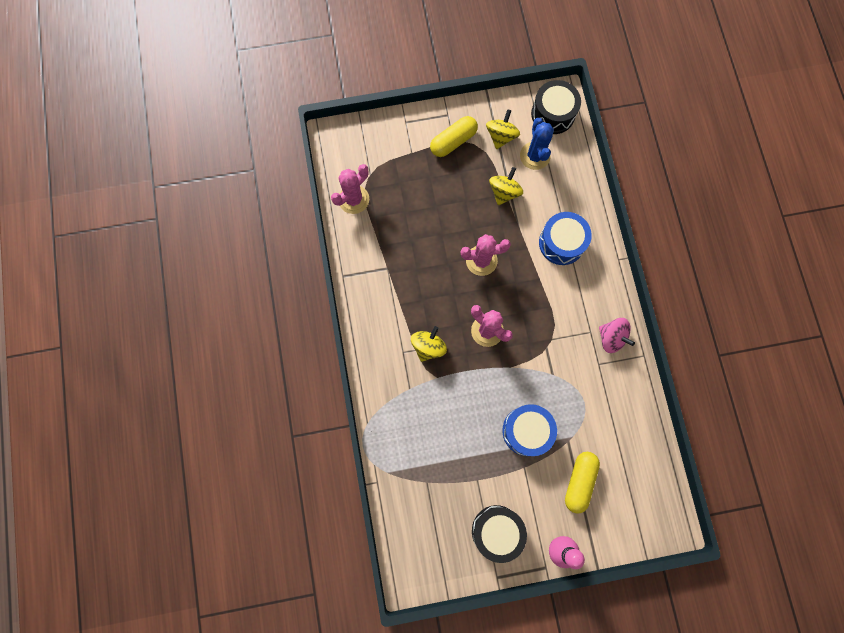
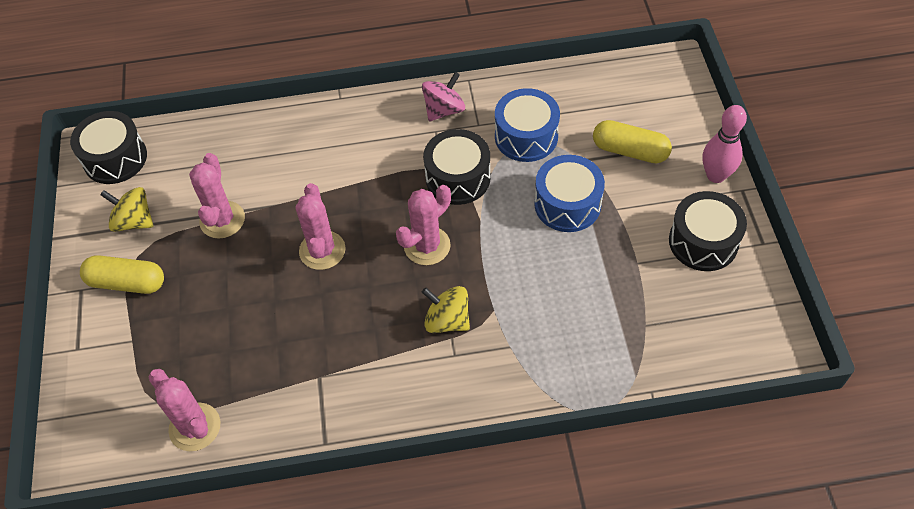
camera: 85 degrees left, 20 degrees down
(453, 141) = (127, 282): yellow capsule -> yellow capsule turned 45 degrees counterclockwise
(504, 192) = (222, 220): yellow spinning top -> pink cactus
(535, 156) = (174, 182): blue cactus -> none
(547, 350) = (458, 178): none -> black drum
(561, 243) = (308, 156): blue drum -> blue drum (526, 136)

